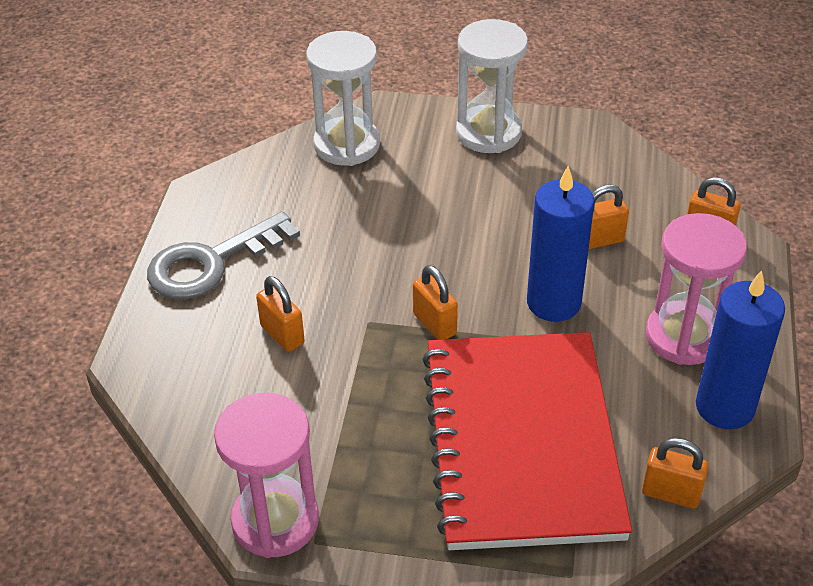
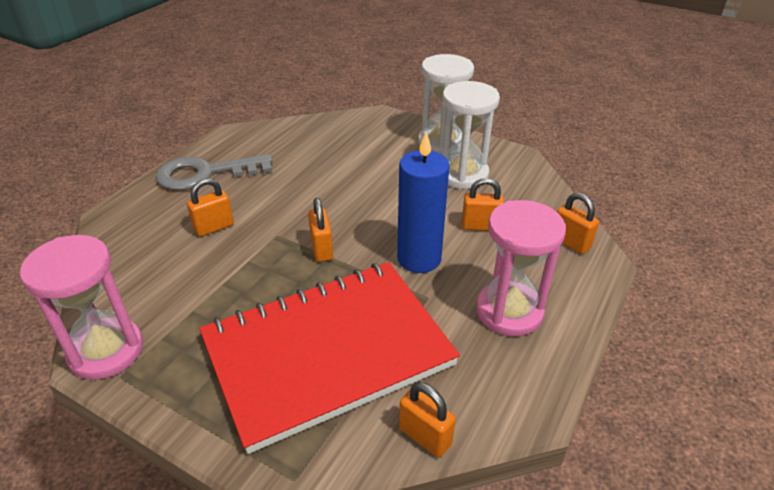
camera: 20 degrees right, 5 degrees down
(282, 335) = (214, 227): orange padlock -> orange padlock turned 75 degrees clockwise
(347, 145) = (342, 129): white hourglass -> white hourglass (462, 174)
(522, 442) = (328, 352): red notebook -> red notebook turned 45 degrees clockwise
(725, 407) = (514, 378): blue candle -> none

